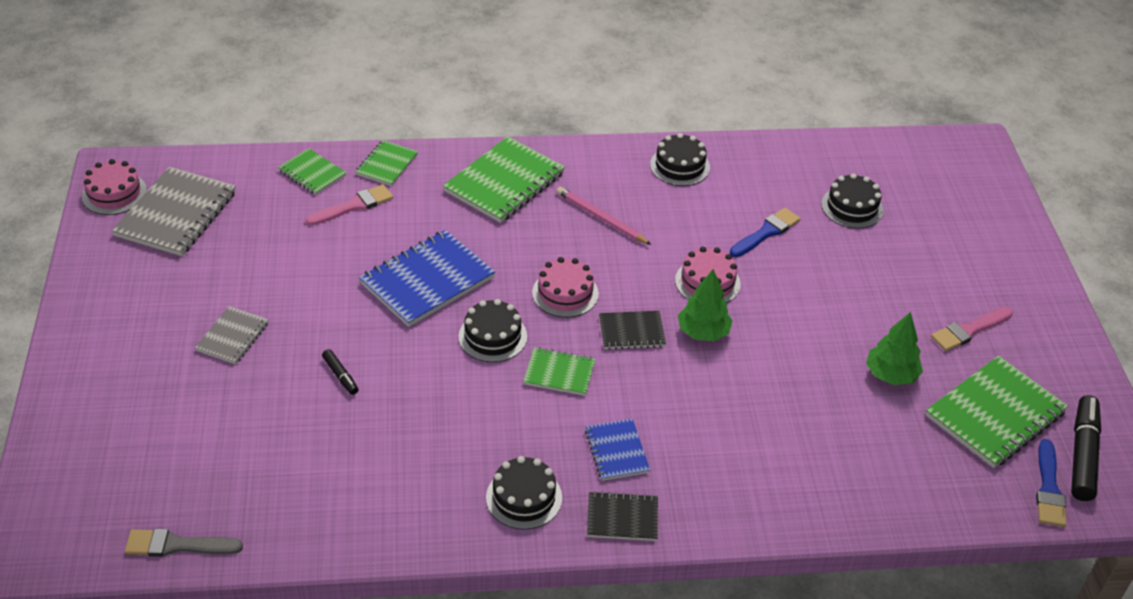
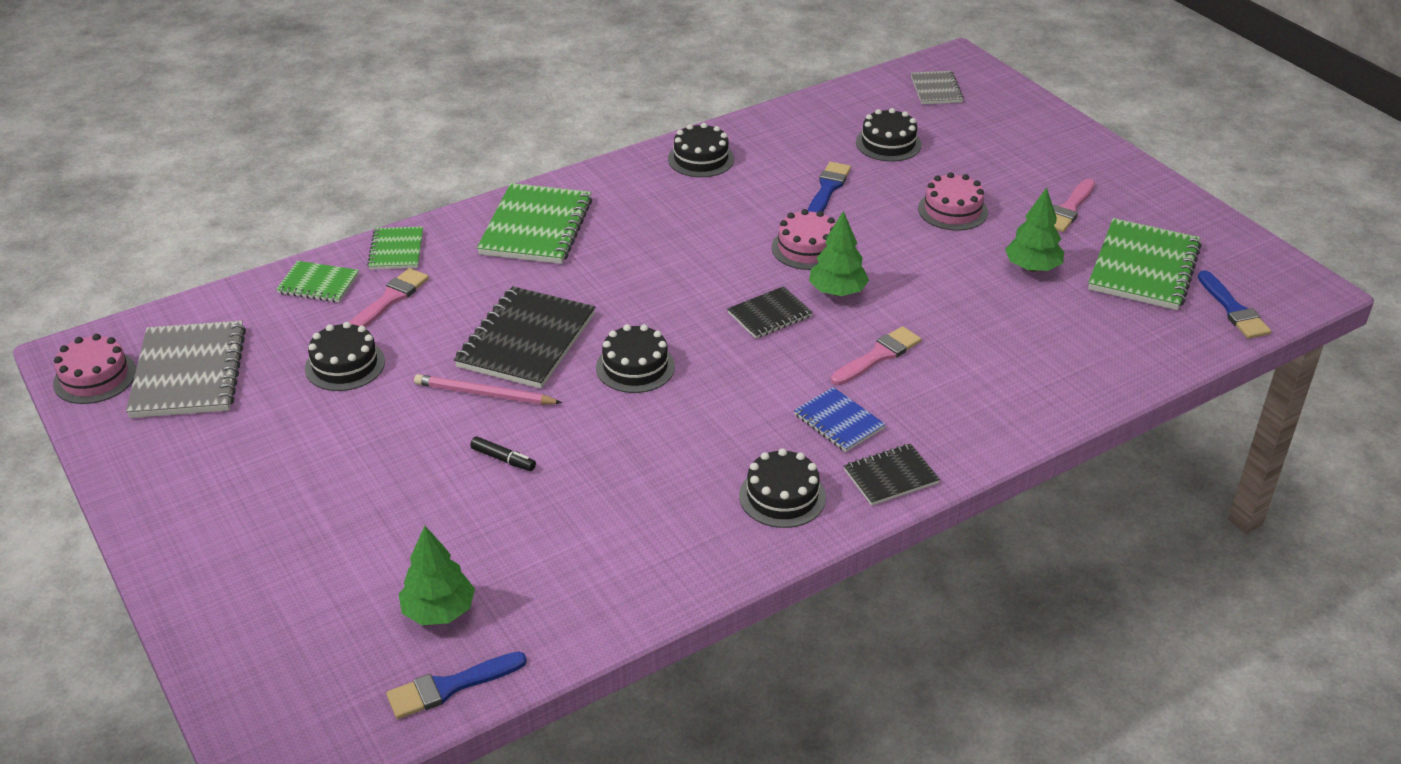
camera: 25 degrees left, 5 degrees down
(177, 545) = (450, 687): grey brush -> blue brush
(211, 481) = (439, 611): none -> green tree
(233, 337) = (352, 466): grey notebook -> grey notebook (936, 89)
(284, 250) = (345, 365): none -> black cake
(427, 281) = (526, 341): blue notebook -> black notebook
(559, 373) = (728, 375): green notebook -> none
(565, 293) = (677, 304): pink cake -> pink cake (952, 210)
(601, 218) = (660, 227): pink pencil -> pink pencil (484, 394)
(693, 405) = (878, 356): none -> pink brush
(1082, 454) = (1238, 273): black marker -> none

